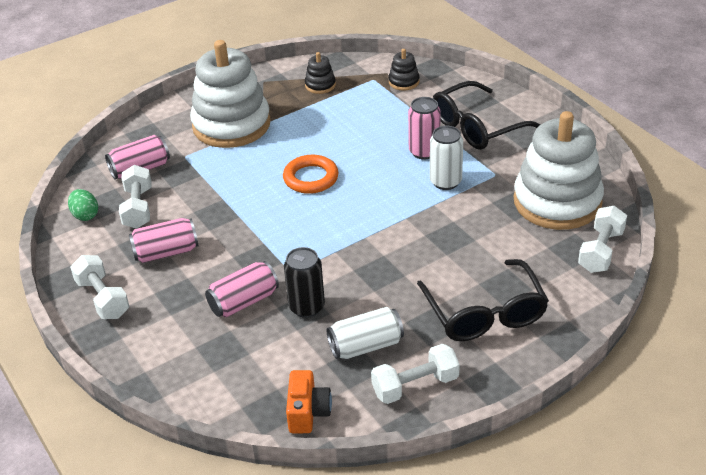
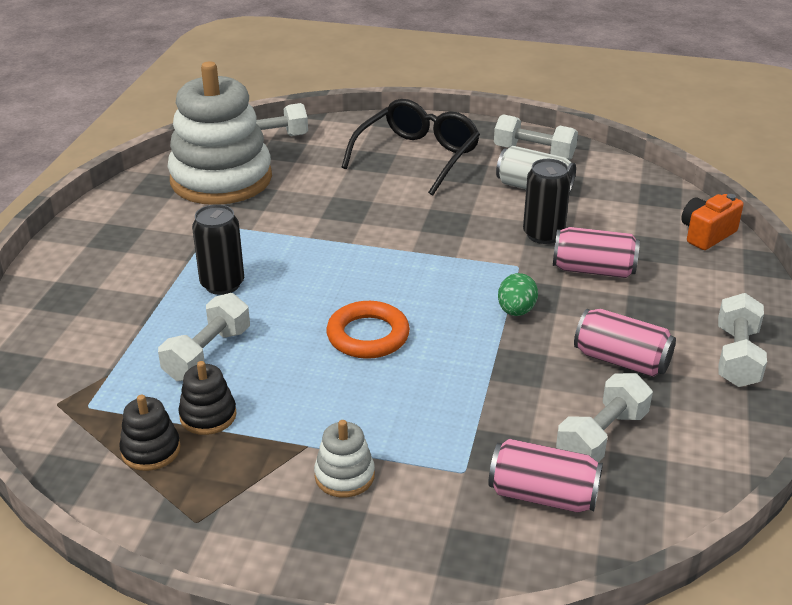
camera: 135 degrees left, 5 degrees down
(85, 215) = (680, 475): green egg -> green egg (516, 311)
(231, 125) = (344, 476): white stacking toy -> white stacking toy, size x0.41
(308, 412) = (632, 180): orange camera -> orange camera (706, 234)
(366, 123) = (207, 354): none -> white dumbbell
(404, 82) = (70, 375): black stacking toy -> black stacking toy (208, 416)
(424, 152) = (222, 284): pink can -> black can
(445, 182) = (262, 247): white can -> none
(477, 127) = (131, 272): black glasses -> none

